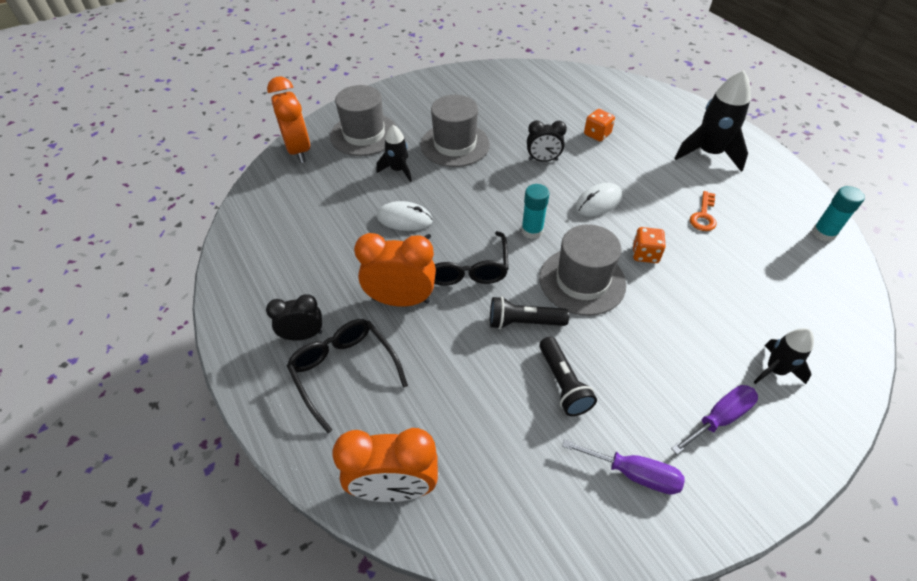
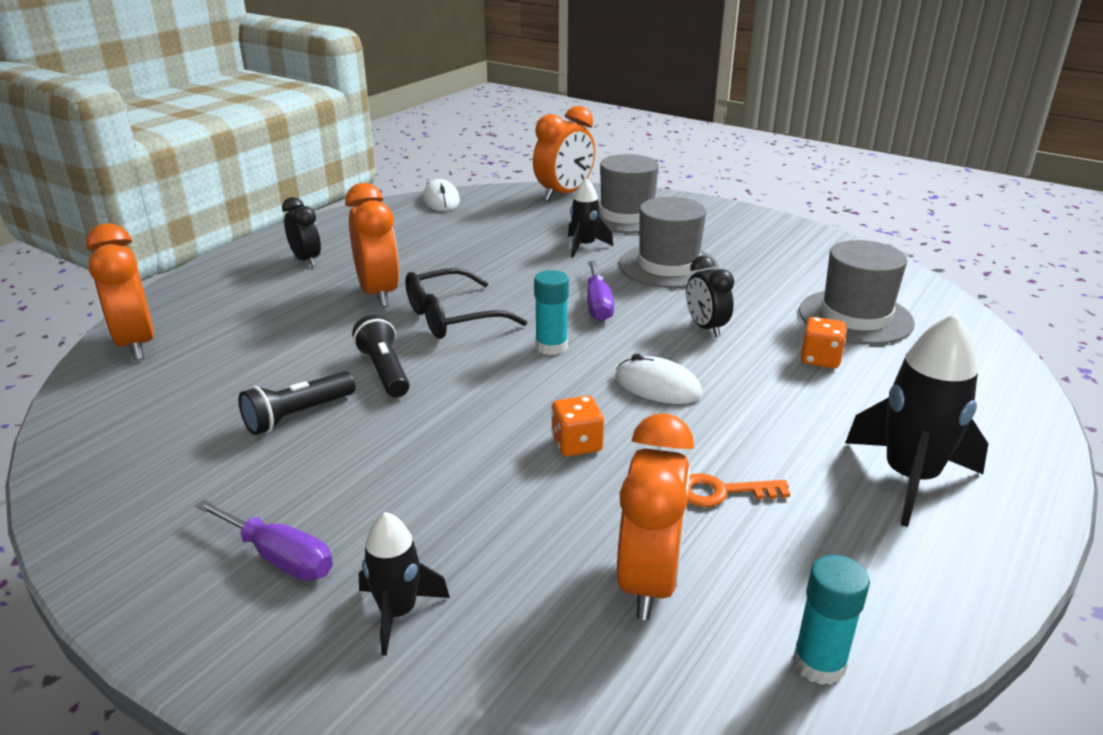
camera: 65 degrees right, 20 degrees down
(344, 372) = (268, 289): black glasses -> none
(404, 219) = (505, 268): white mouse -> white mouse (441, 200)
(582, 281) = (483, 399): grey hat -> grey hat (855, 317)
(634, 473) = (172, 491): purple screwdriver -> purple screwdriver (598, 305)
(765, 266) = (649, 581): none -> orange clock

